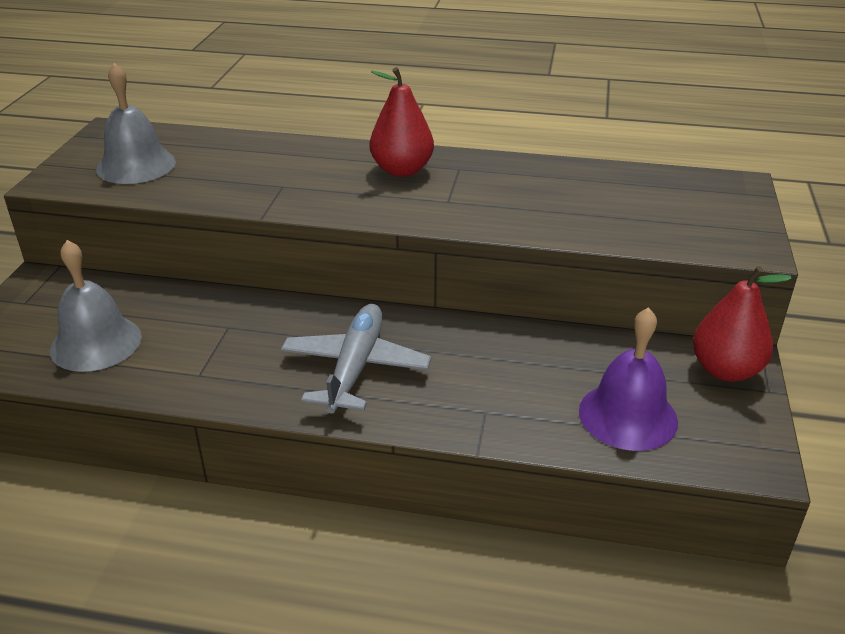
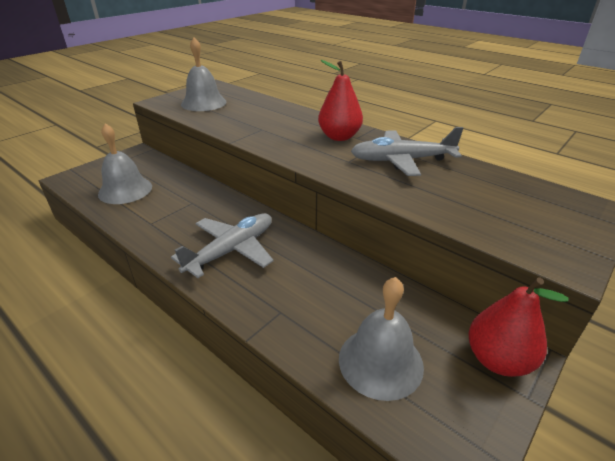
camera: 30 degrees right, 0 degrees up
(509, 182) = (402, 160): none -> grey plane
(628, 415) = (380, 361): purple bell -> grey bell

